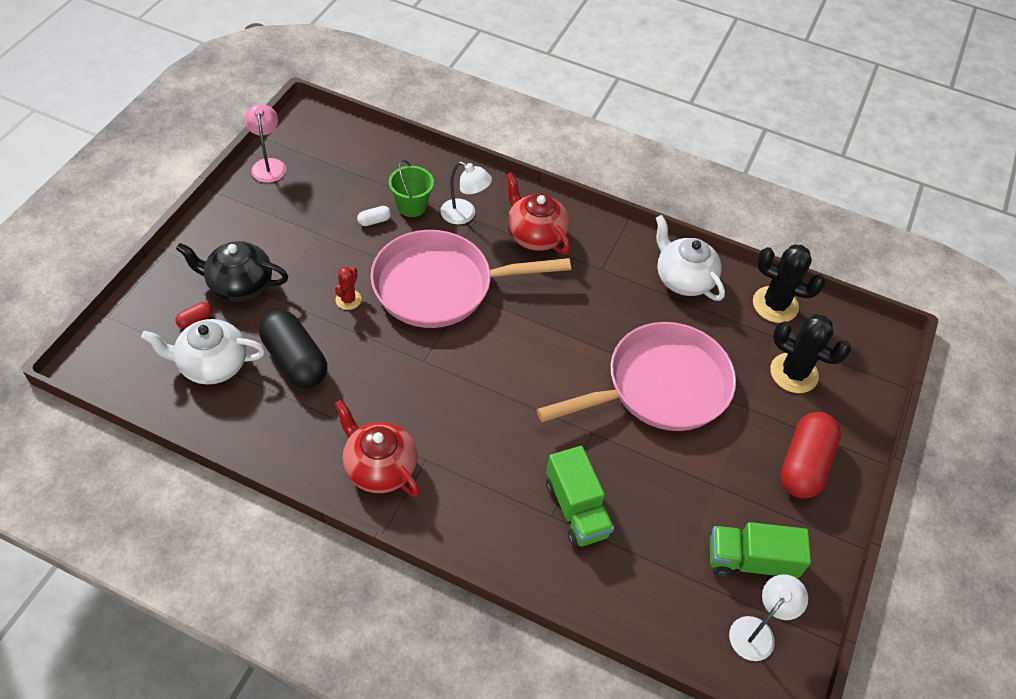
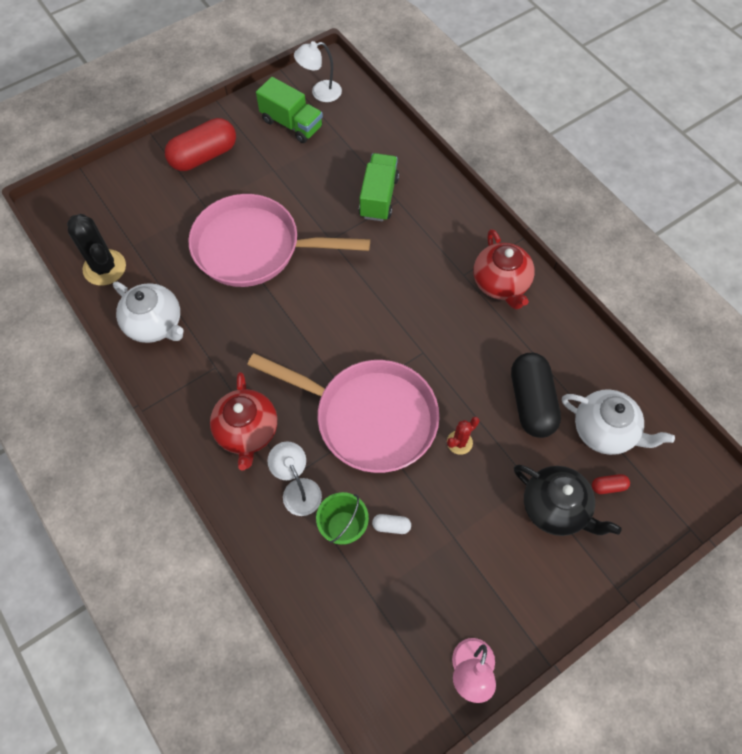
camera: 145 degrees left, 10 degrees up
(683, 279) = (155, 324): white teapot -> white teapot turned 45 degrees counterclockwise
(793, 373) = (147, 212): black cactus -> none

